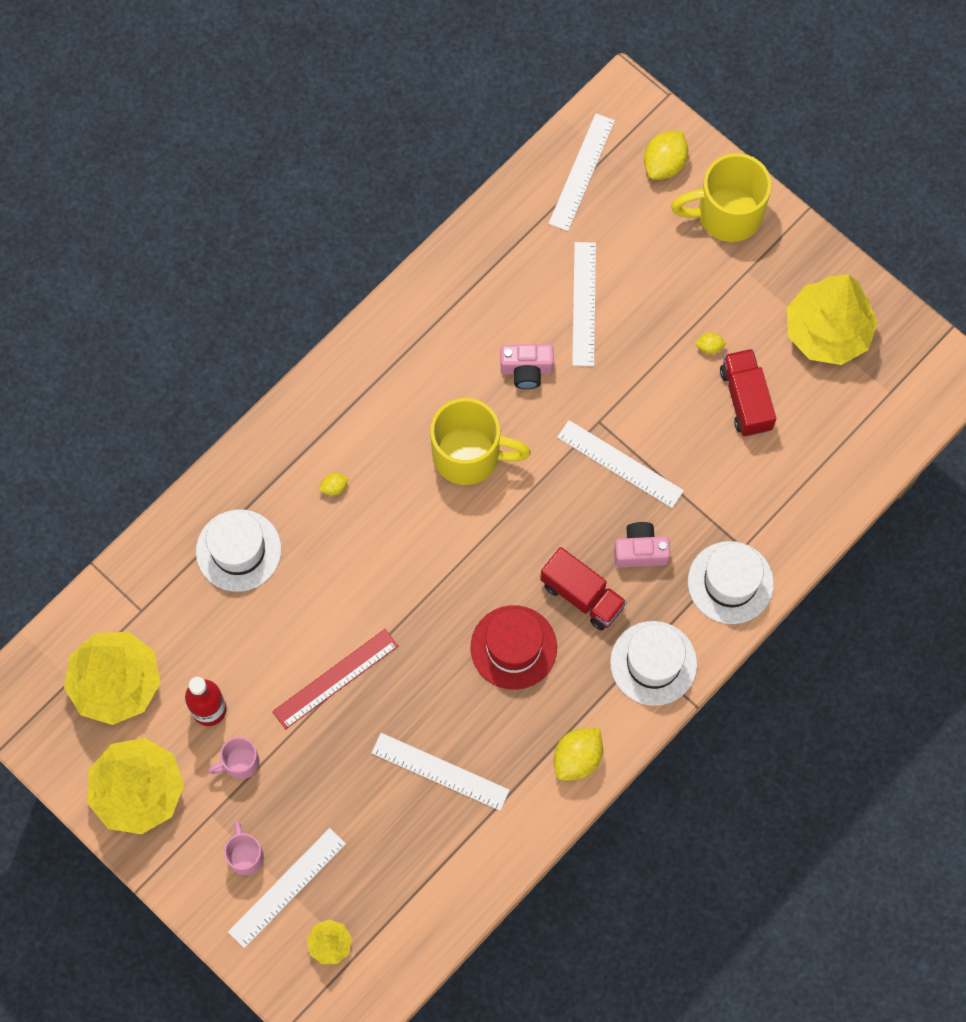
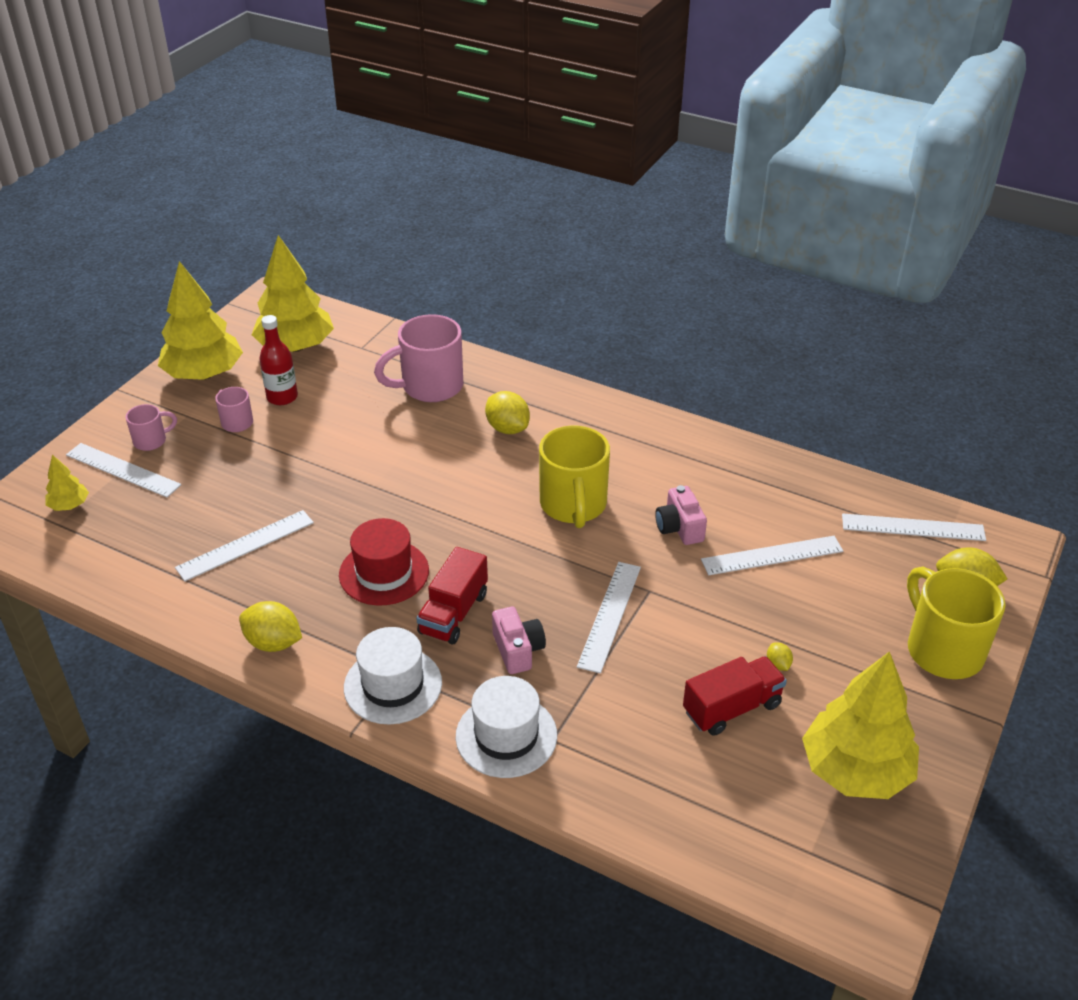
camera: 75 degrees right, 30 degrees down
(238, 550) = (430, 387): white hat -> pink mug
(334, 487) = (507, 428): yellow lemon -> yellow lemon, size x2.00
(335, 678) = (325, 462): red ruler -> none
(440, 771) = (245, 545): white ruler -> white ruler turned 45 degrees clockwise

